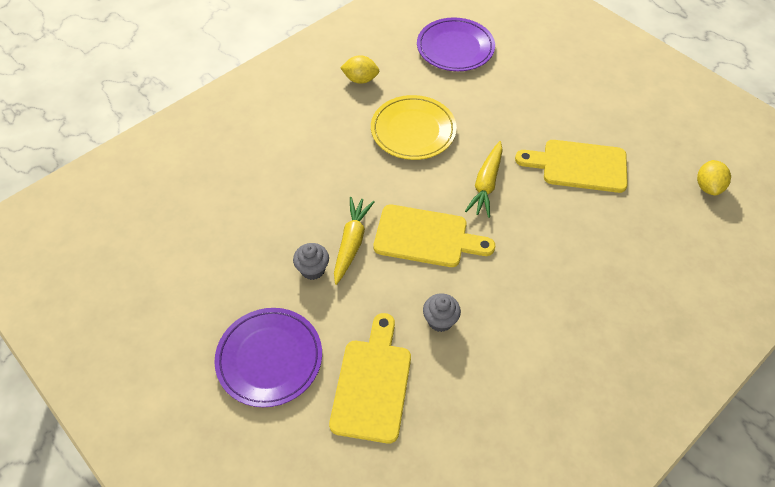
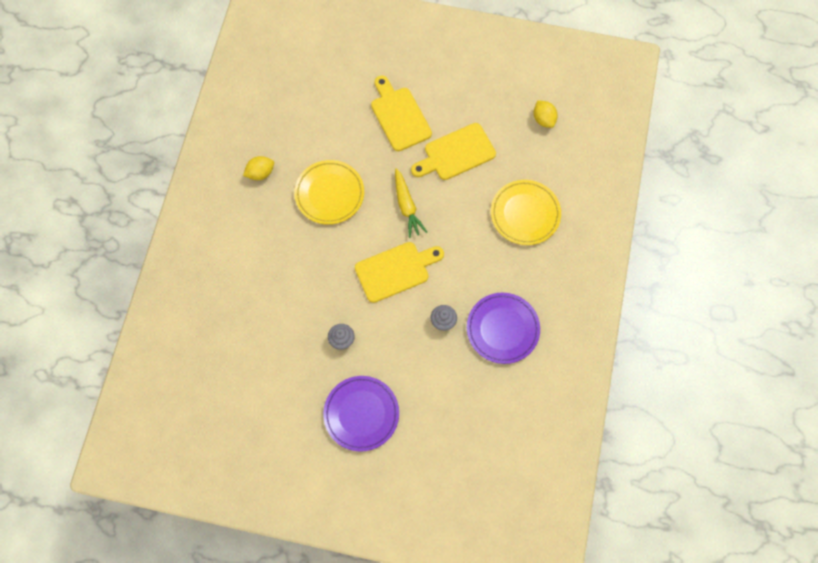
camera: 35 degrees left, 15 degrees up
(351, 243) = (352, 306): yellow carrot -> none
(372, 384) = (432, 387): yellow cutting board -> yellow cutting board (399, 116)
(455, 48) = (308, 102): purple plate -> purple plate (502, 329)
(622, 267) = (525, 214): none -> yellow plate

